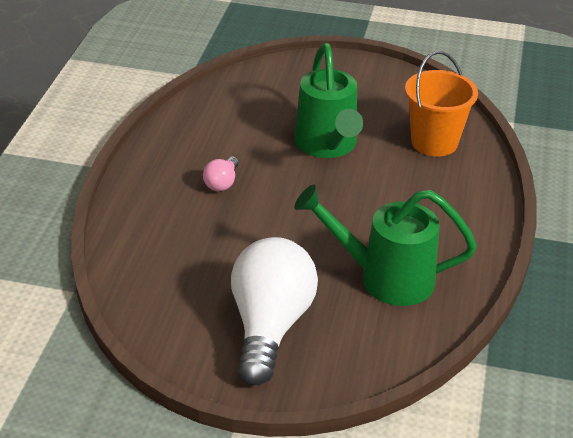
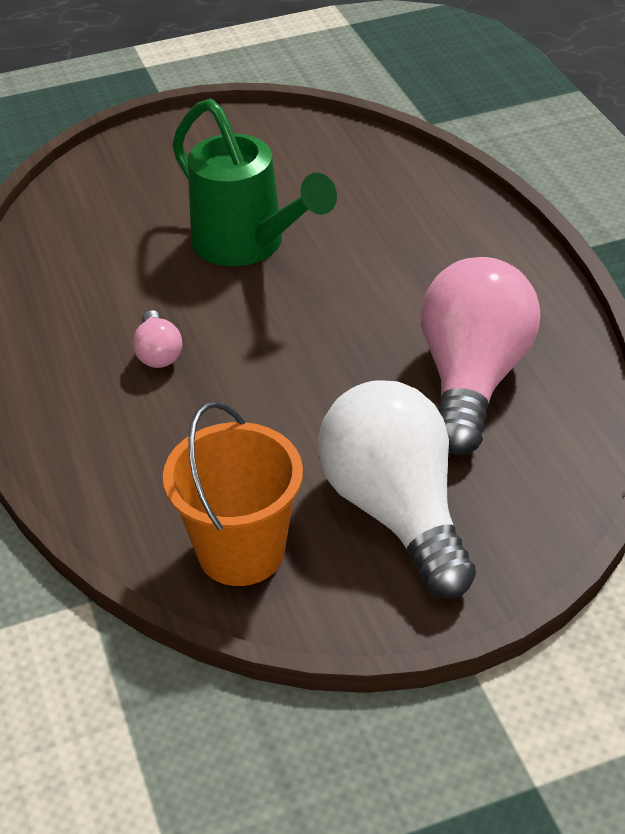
camera: 30 degrees left, 5 degrees up
(385, 278) = (472, 379): green watering can -> pink light bulb
(434, 142) = (369, 185): orange bucket -> orange bucket (241, 551)

